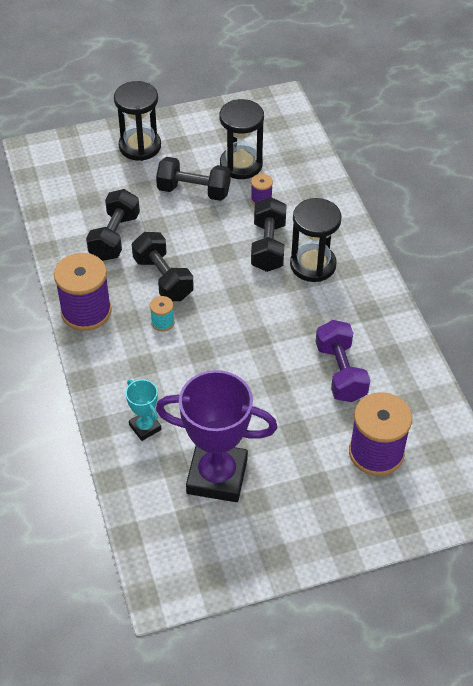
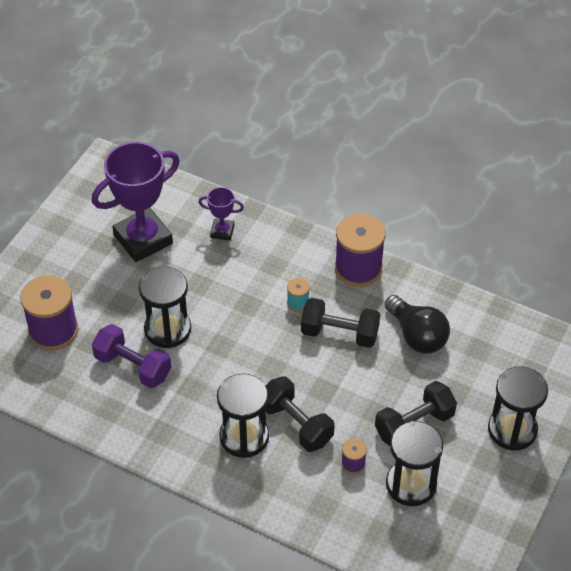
camera: 135 degrees right, 0 degrees up
(114, 237) = (417, 335): black dumbbell -> black light bulb
(145, 427) = (222, 231): turquoise trophy -> purple trophy
(283, 380) = (167, 329): none -> black hourglass

